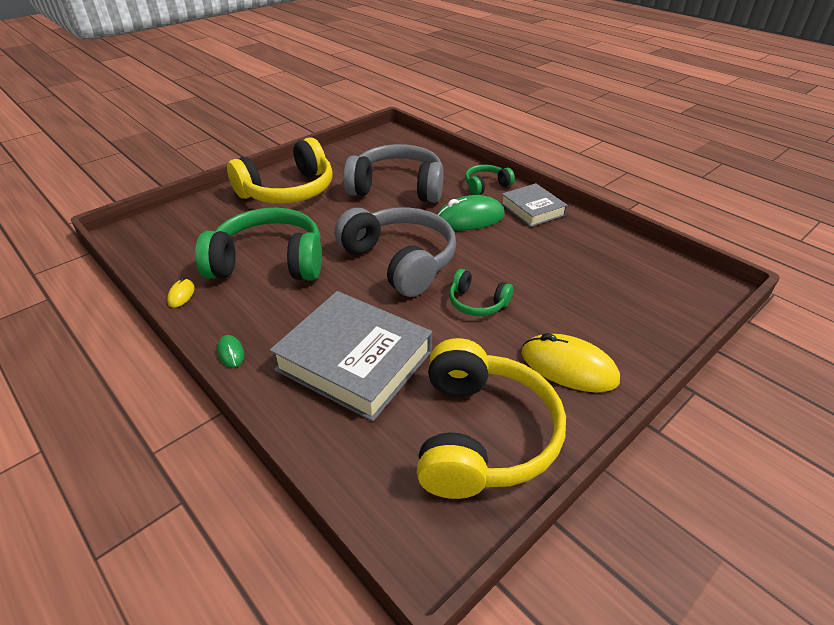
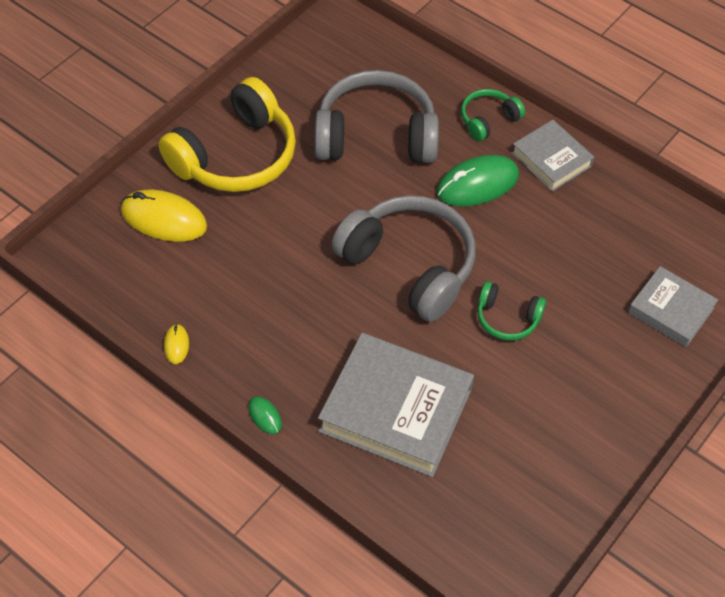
camera: 10 degrees left, 15 degrees up
(269, 262) = (257, 284): green headphones -> none
(482, 435) = (536, 478): yellow headphones -> none
(568, 367) = (610, 392): yellow mouse -> yellow mouse (164, 219)
(631, 311) = (670, 310): none -> grey book

